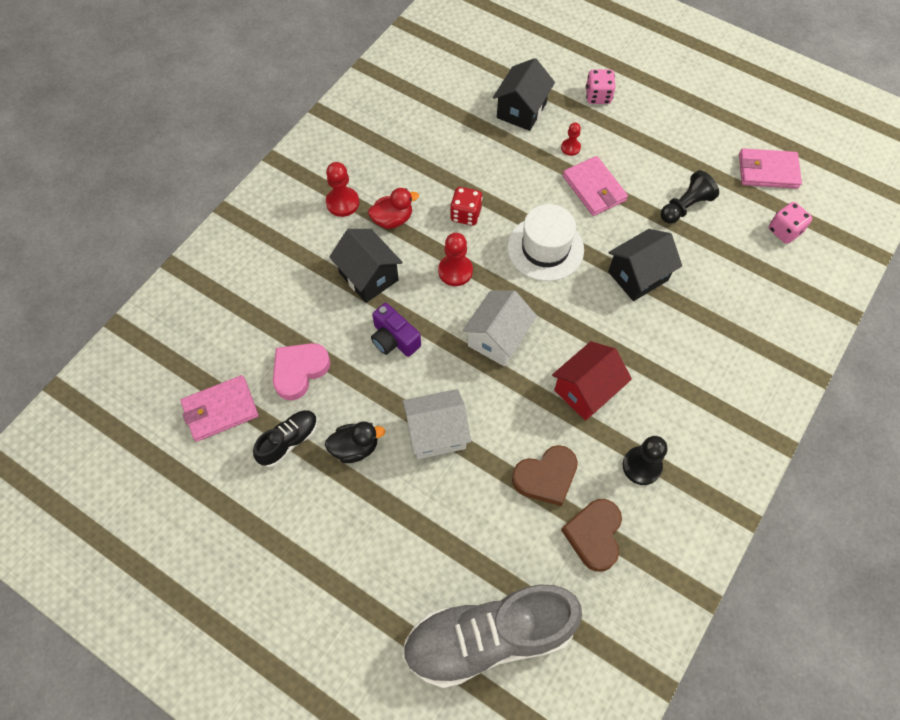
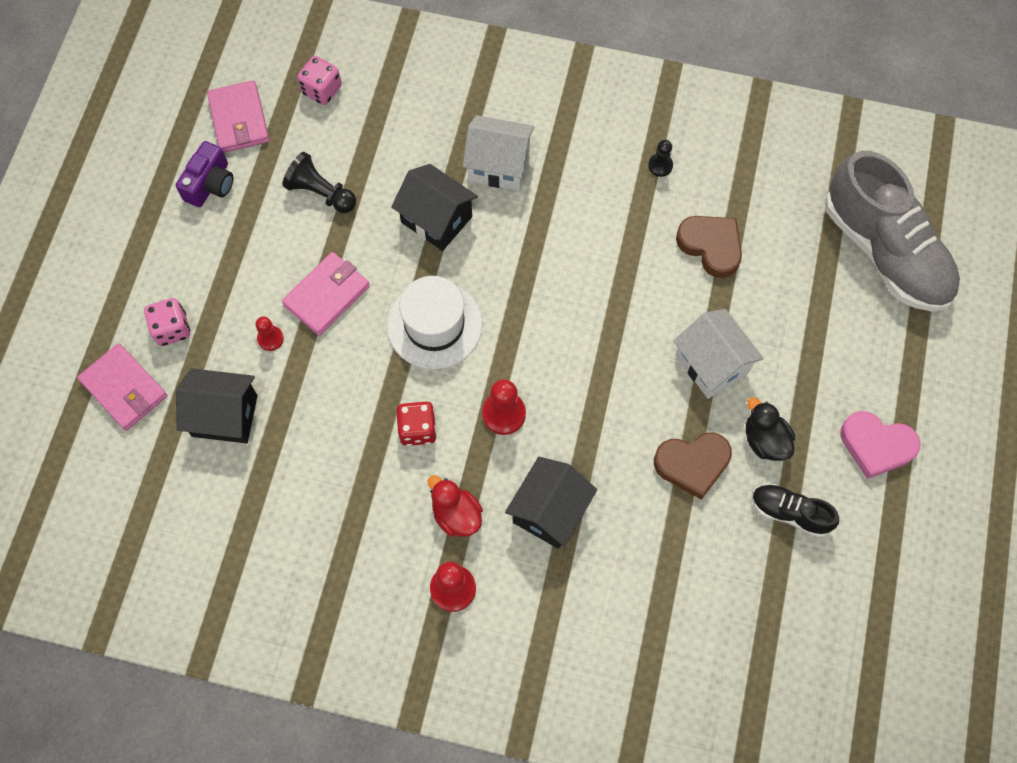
camera: 110 degrees left, 5 degrees up
(220, 410) = (789, 607): pink wallet -> pink wallet (124, 388)
(299, 371) = (704, 538): pink heart -> pink heart (876, 445)
(394, 339) = (620, 449): purple camera -> purple camera (210, 184)
(498, 338) = (574, 339): white house -> white house (499, 165)
(586, 390) = (599, 235): red house -> none
(594, 535) = (748, 189): brown heart -> brown heart (692, 464)
(641, 466) = (660, 165): black pawn -> black pawn, size x0.61

